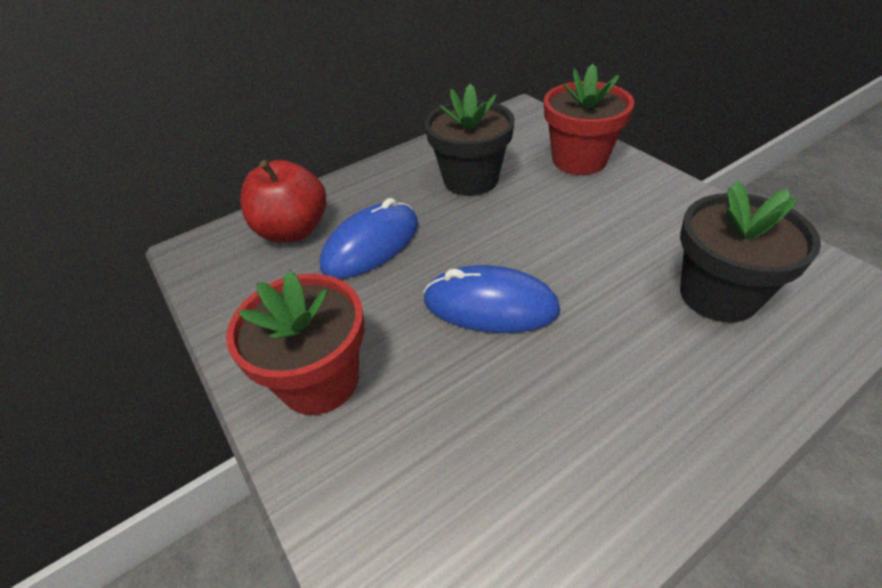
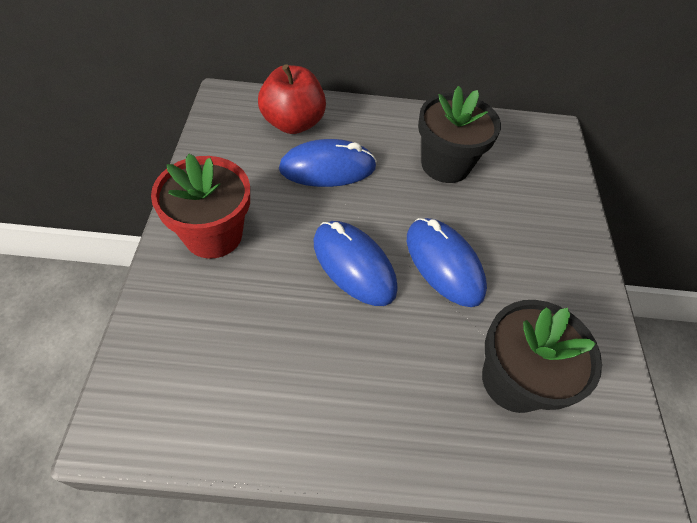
camera: 30 degrees right, 10 degrees up
(561, 250) = (444, 264): none -> blue mouse
(579, 160) = (546, 204): red flower pot -> none

